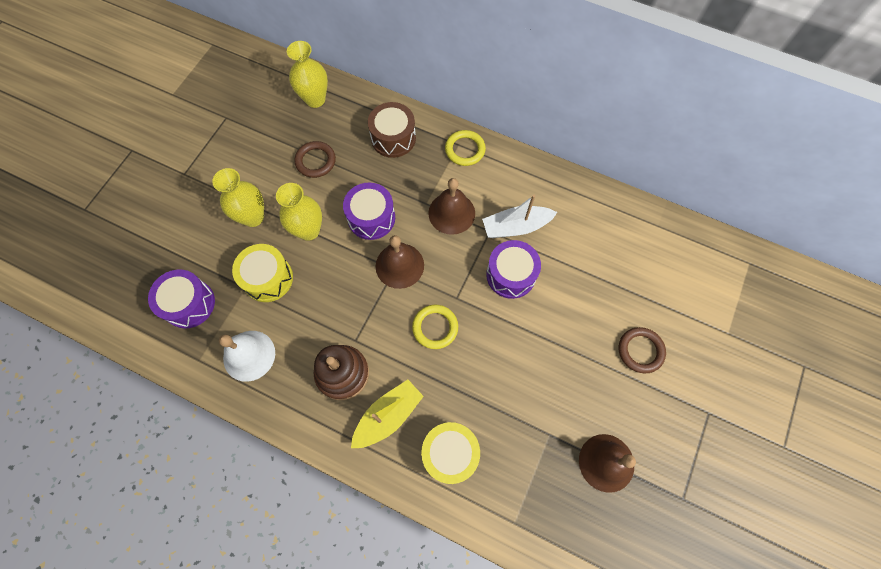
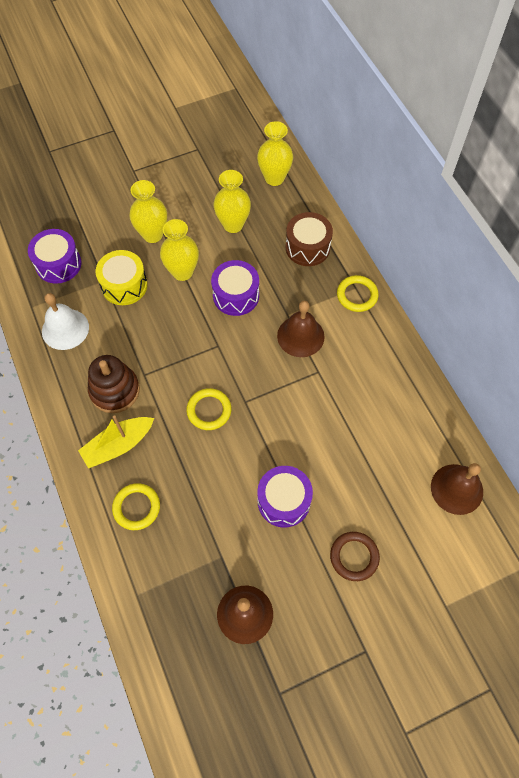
camera: 40 degrees right, 5 degrees down
(315, 161) = (233, 225): brown ring -> yellow vase
(388, 416) = (118, 445): yellow boat -> yellow boat turned 150 degrees clockwise
(399, 265) = (224, 345): brown bell -> brown bell (457, 489)
(450, 454) = (136, 507): yellow drum -> yellow ring
(511, 275) = (303, 417): purple drum -> purple drum (284, 501)
(516, 227) = (342, 384): white boat -> none

